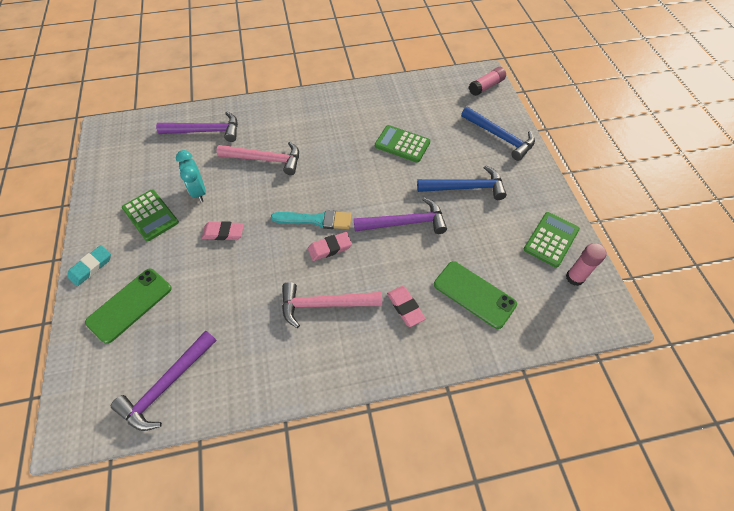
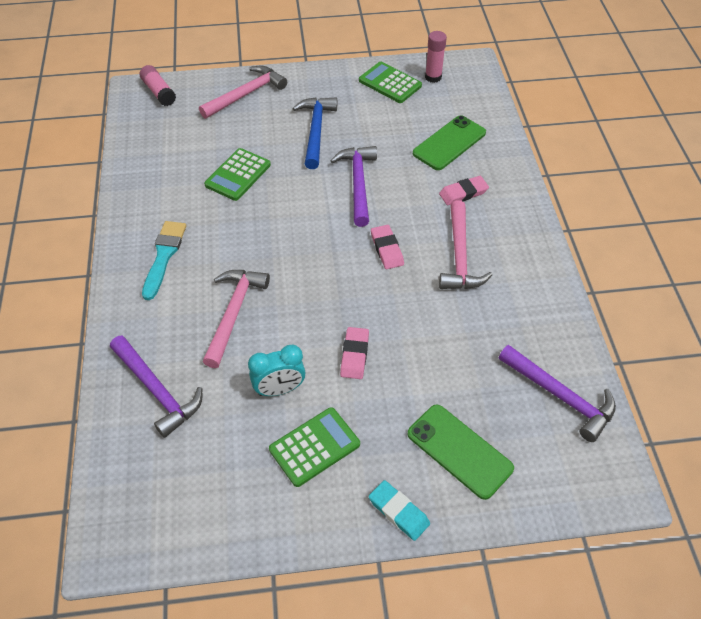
camera: 85 degrees left, 5 degrees down
(205, 131) = (157, 390): purple hammer -> purple hammer turned 135 degrees clockwise
(316, 220) = (345, 260): turquoise brush -> turquoise brush (164, 256)
(500, 137) = (246, 94): blue hammer -> pink hammer

